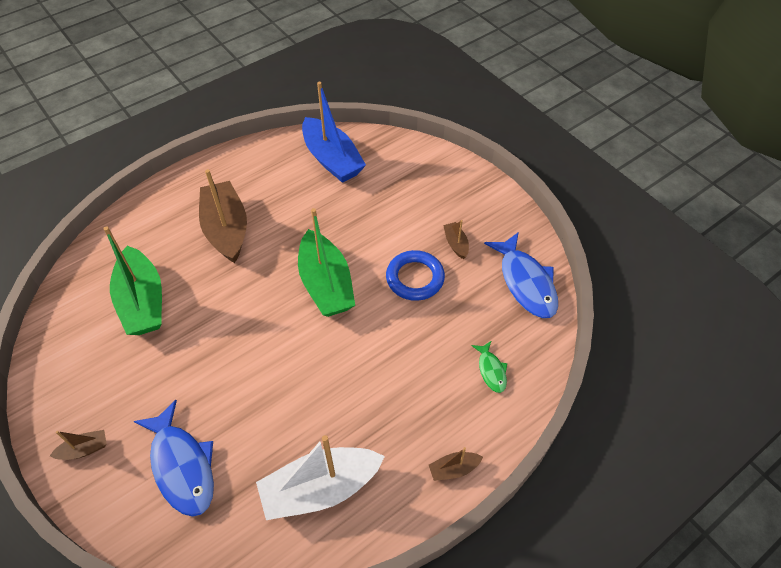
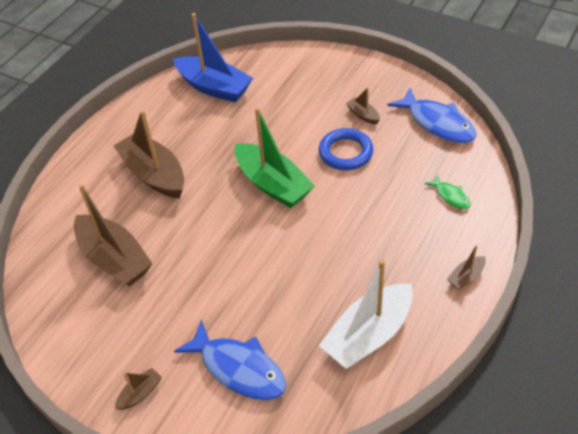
camera: 20 degrees left, 5 degrees down
(142, 301) = (114, 259): green boat -> brown boat

